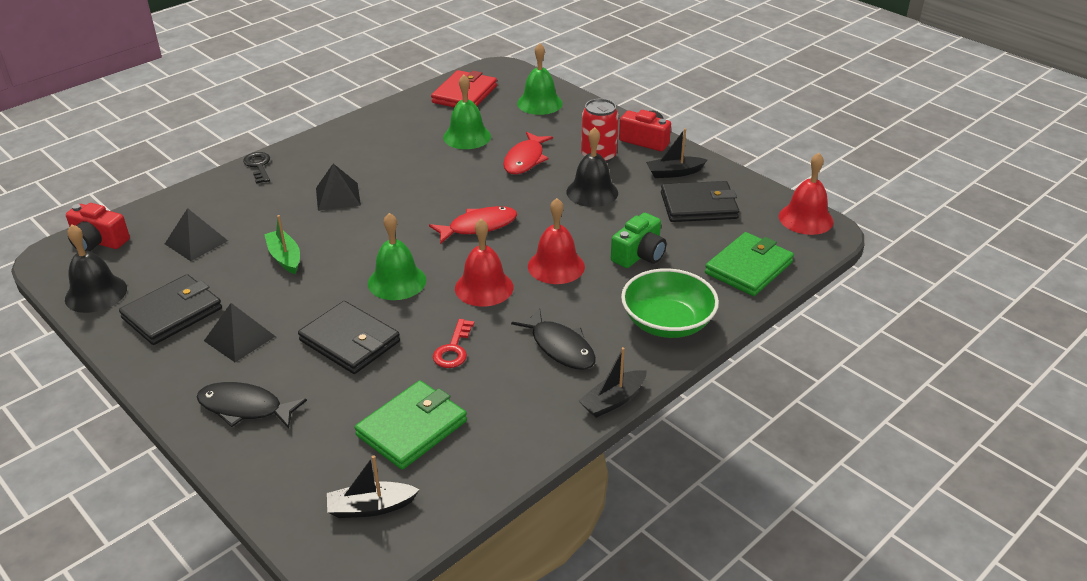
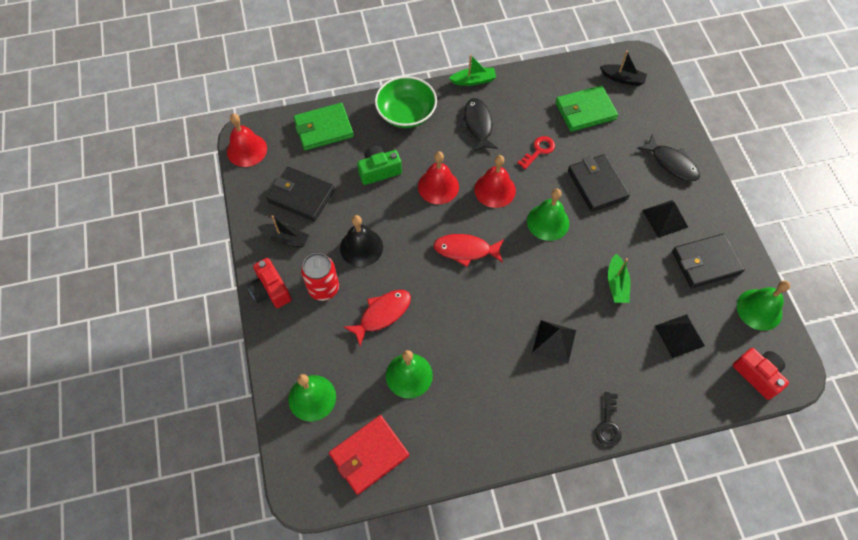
camera: 150 degrees left, 25 degrees up
(96, 293) = (759, 309): black bell -> green bell
(613, 400) = (473, 81): black boat -> green boat

